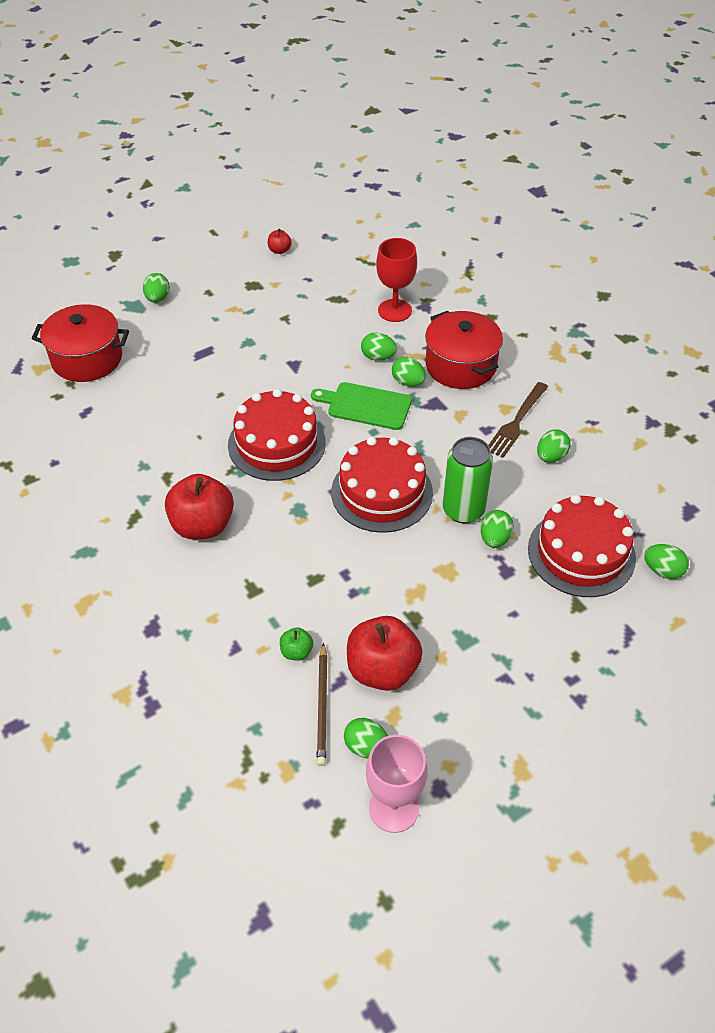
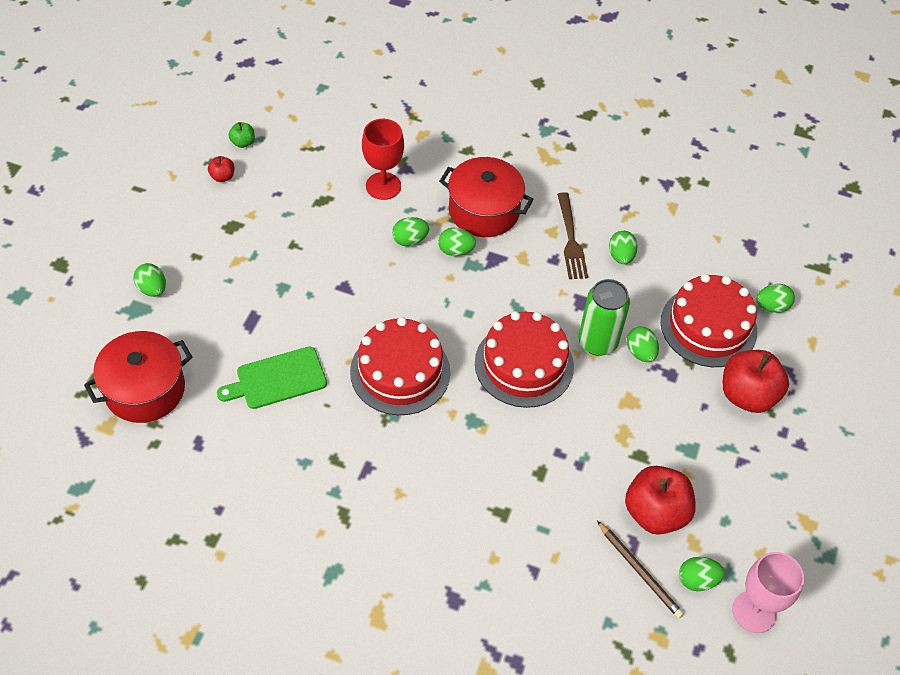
camera: 40 degrees left, 5 degrees up
(202, 525) = (409, 484): red apple -> red apple (747, 395)
(296, 652) = (582, 541): green apple -> green apple (243, 142)
(366, 405) = (441, 292): green cutting board -> green cutting board (277, 379)

